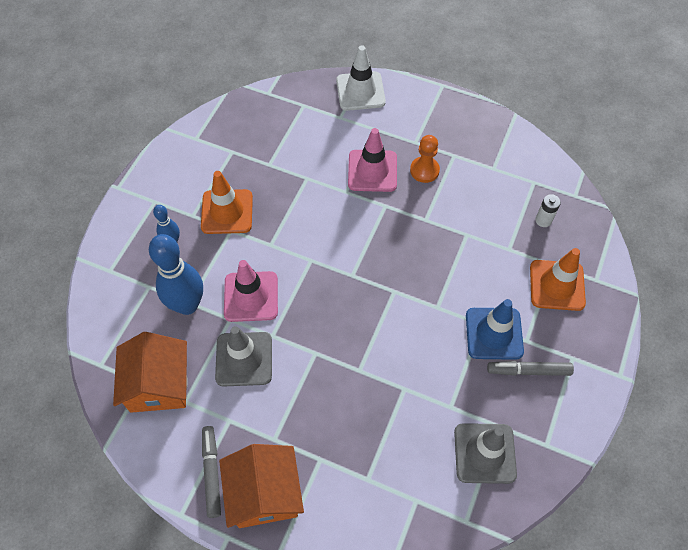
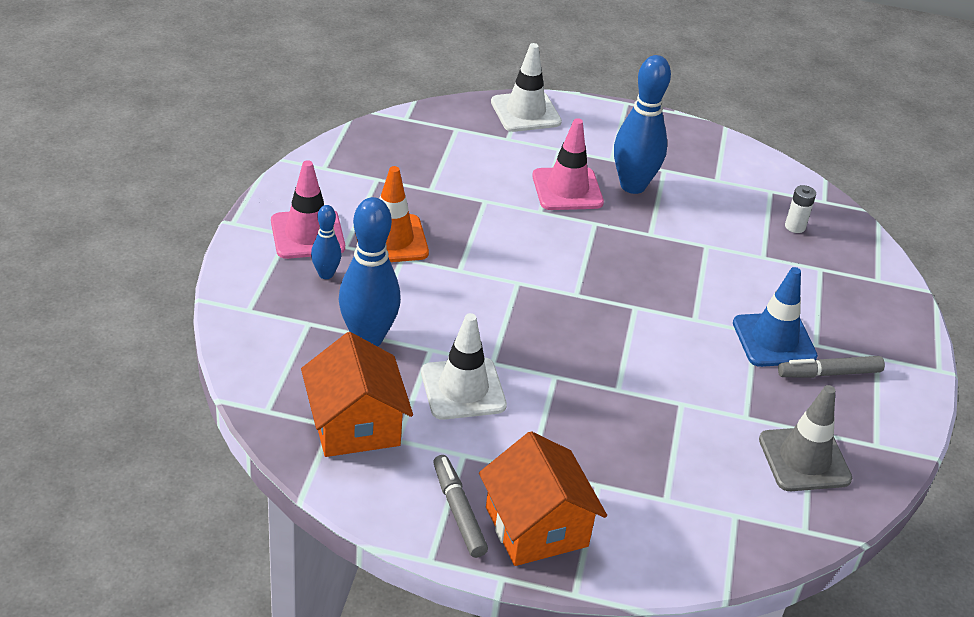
camera: 15 degrees left, 20 degrees down
(244, 359) = (463, 389): grey traffic cone -> white traffic cone
(251, 296) = (451, 324): pink traffic cone -> pink traffic cone (307, 234)
(424, 170) = (633, 186): orange pawn -> blue bowling pin
(557, 285) = (833, 288): orange traffic cone -> none

